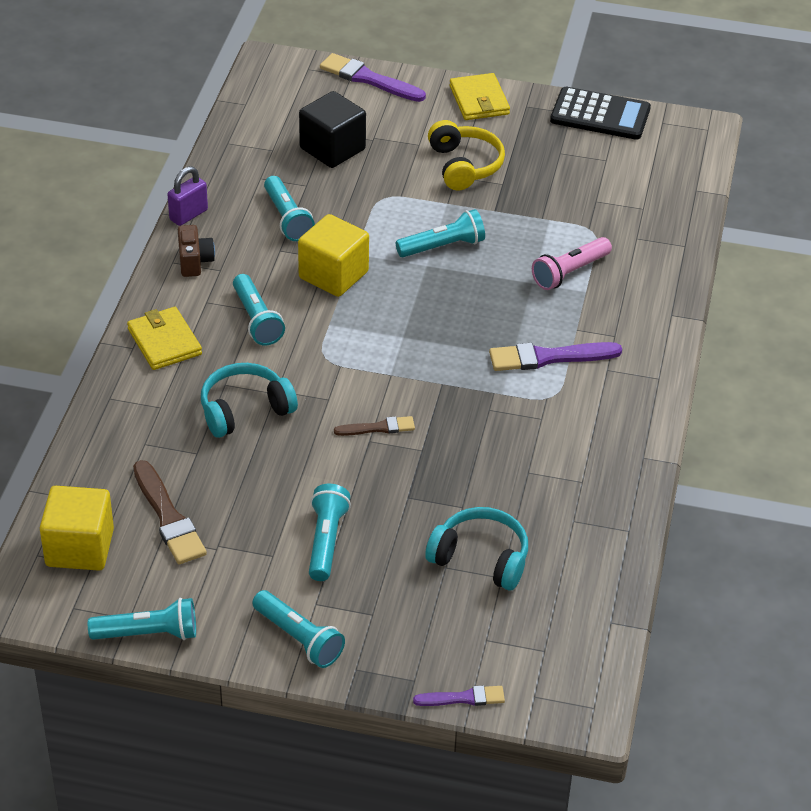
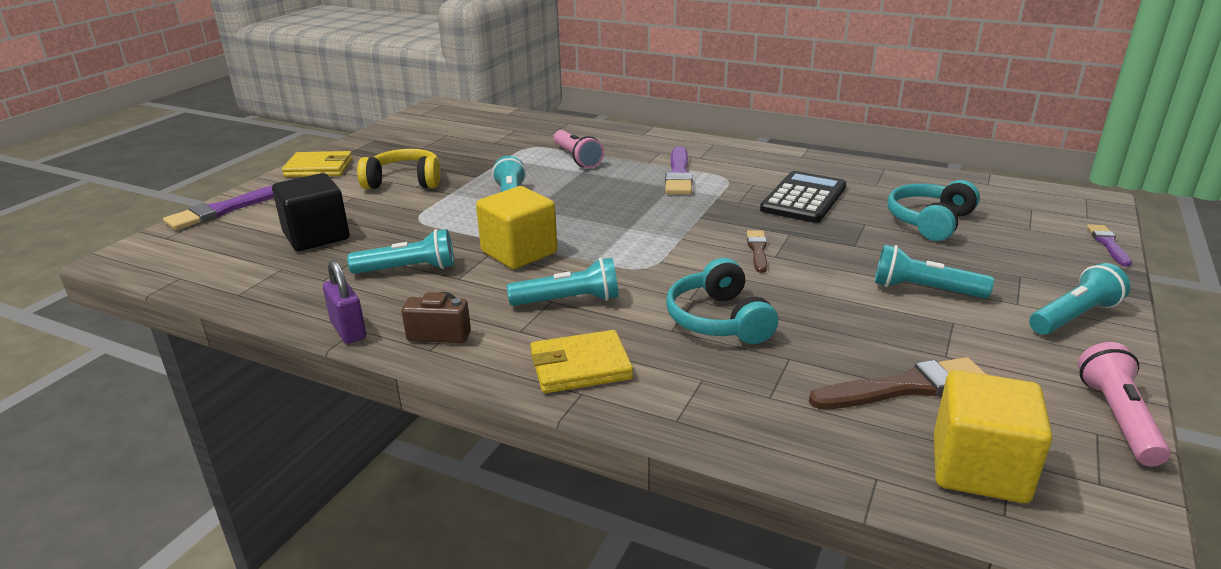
camera: 75 degrees left, 15 degrees down
(148, 633) = (1117, 418): turquoise flashlight -> pink flashlight
(600, 115) = (389, 131): black calculator -> black calculator (804, 198)

